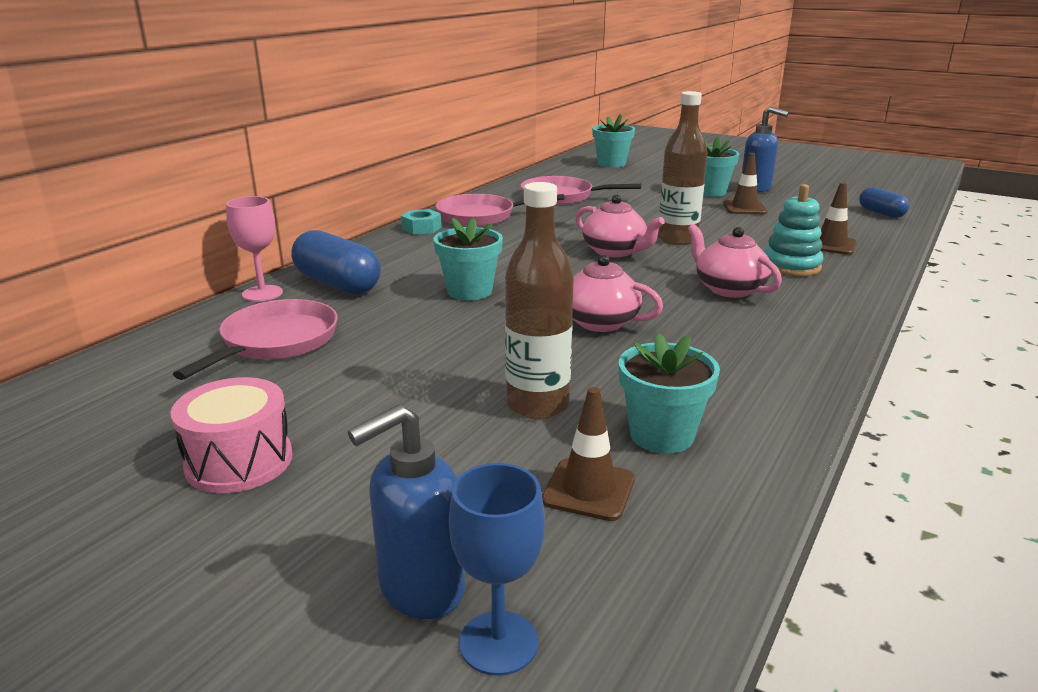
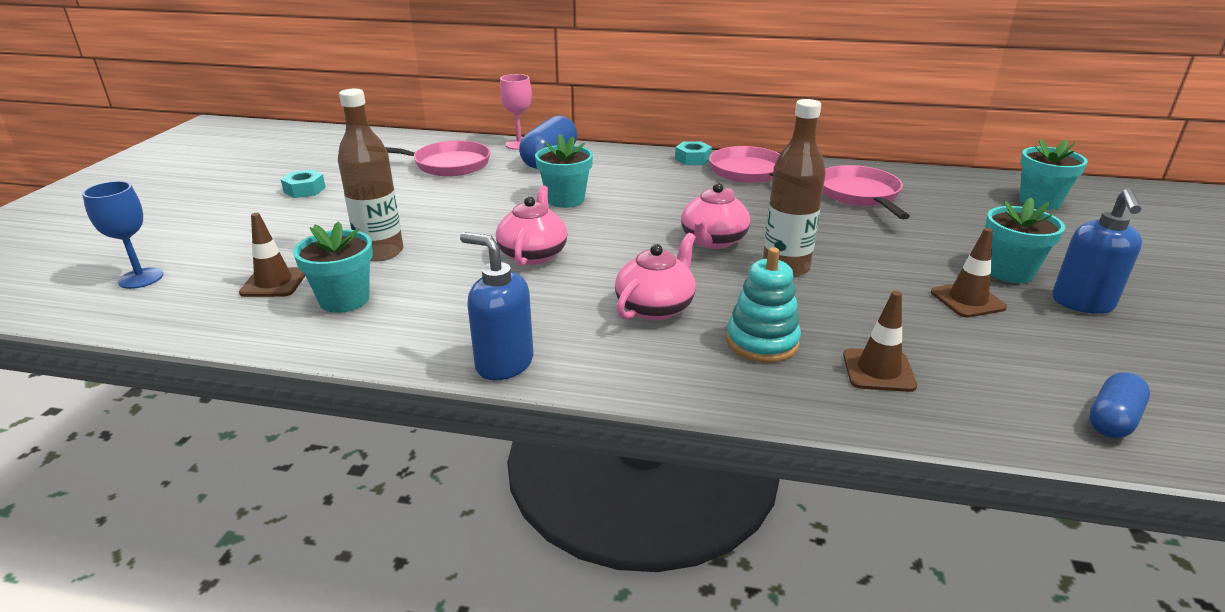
camera: 70 degrees right, 5 degrees up
(239, 461) = (304, 190): pink drum -> turquoise nut
(420, 589) = (187, 253): blue soap dispenser -> blue soap dispenser (504, 364)

